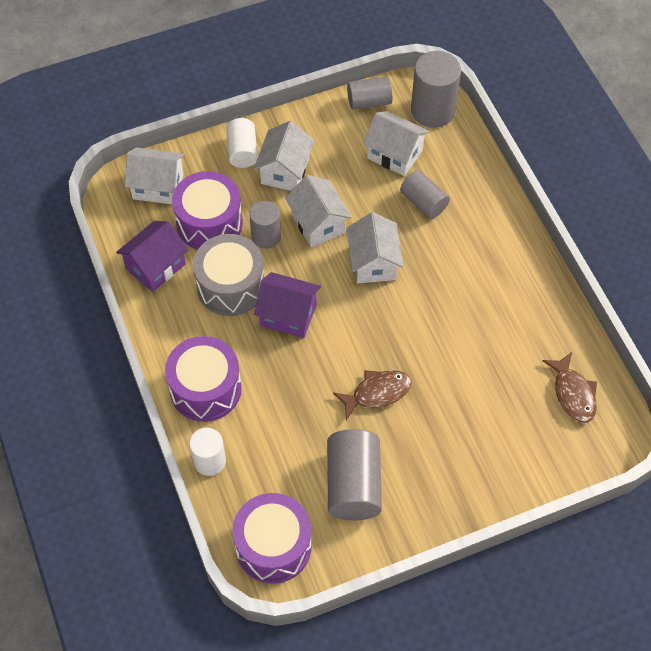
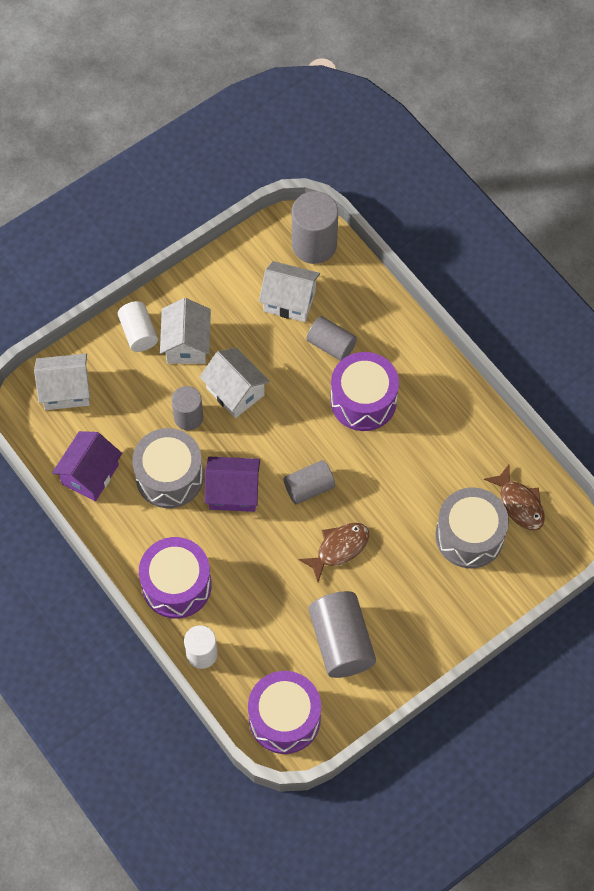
camera: 15 degrees left, 5 degrees up
(209, 223) = (129, 417): purple drum -> purple drum (363, 400)
(369, 102) = (249, 250): grey cylinder -> grey cylinder (309, 488)
(373, 262) = (300, 419): white house -> none
(513, 412) = (469, 536): none -> grey drum

